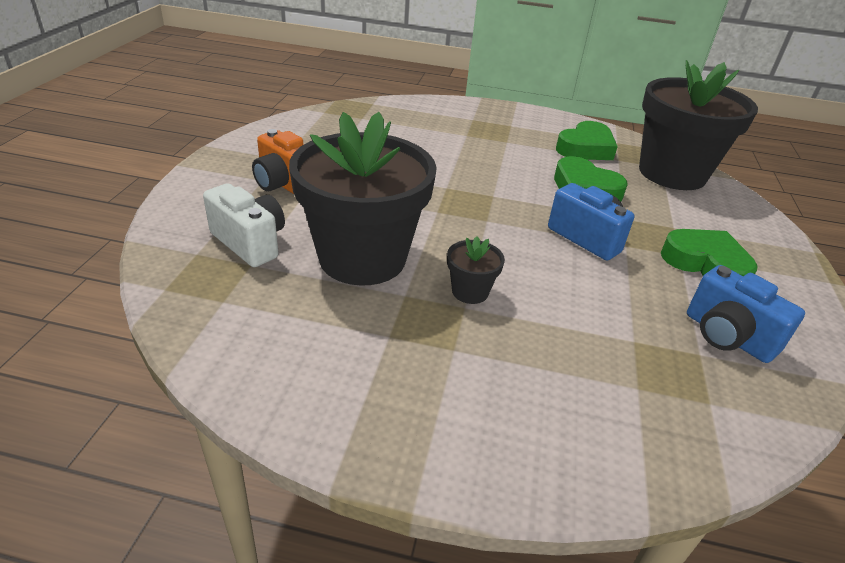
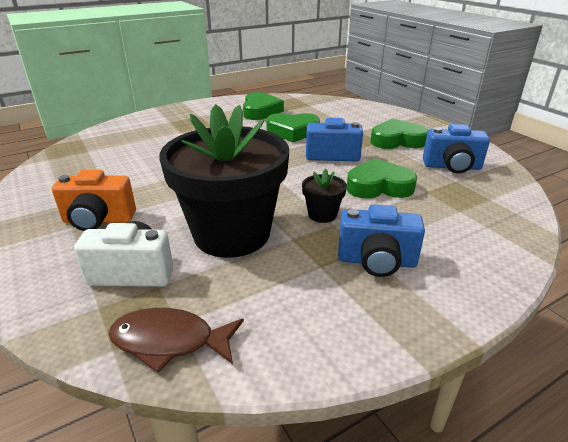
camera: 40 degrees left, 5 degrees down
(200, 309) = (169, 341): none -> brown fish
(446, 369) = (376, 261): none -> blue camera
(583, 301) = (379, 186): none -> green heart
(672, 173) = (320, 106): black flower pot -> none

